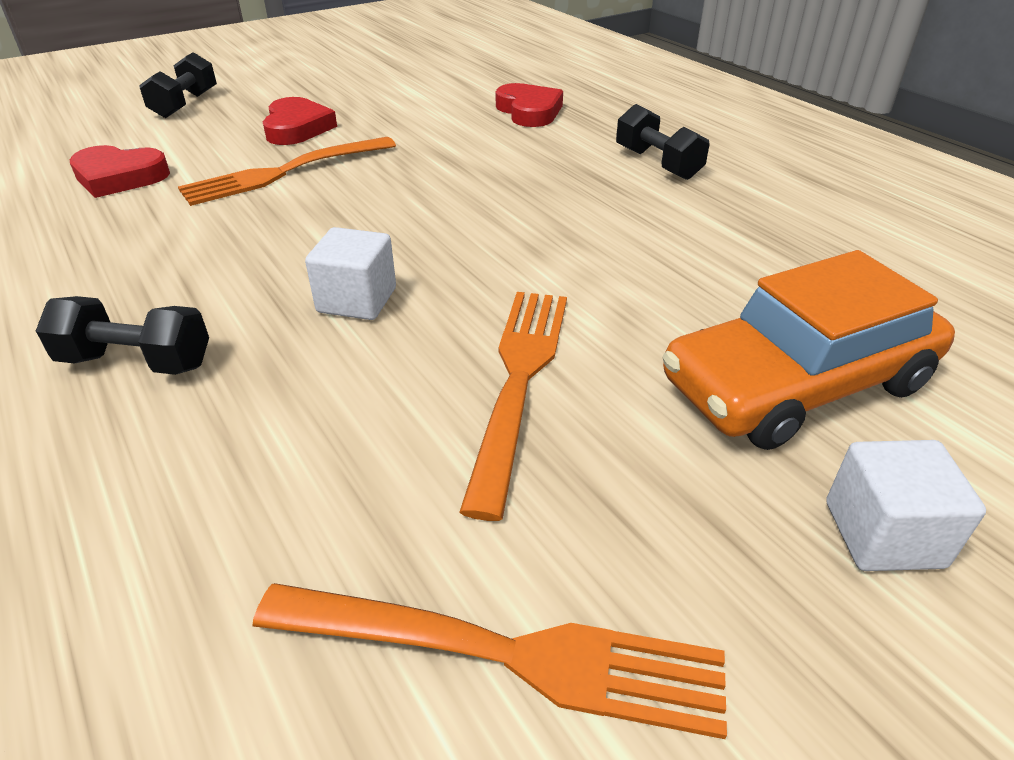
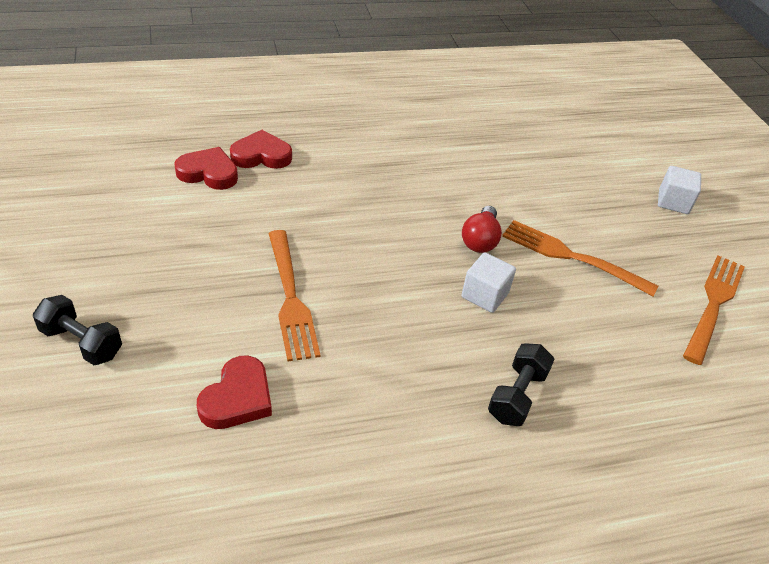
camera: 75 degrees left, 5 degrees up
(297, 128) = (204, 277): red heart -> red heart (208, 173)
(489, 277) = (480, 240): none -> red light bulb
(657, 163) = (379, 137): black dumbbell -> none
(797, 384) = (594, 183): orange car -> none

